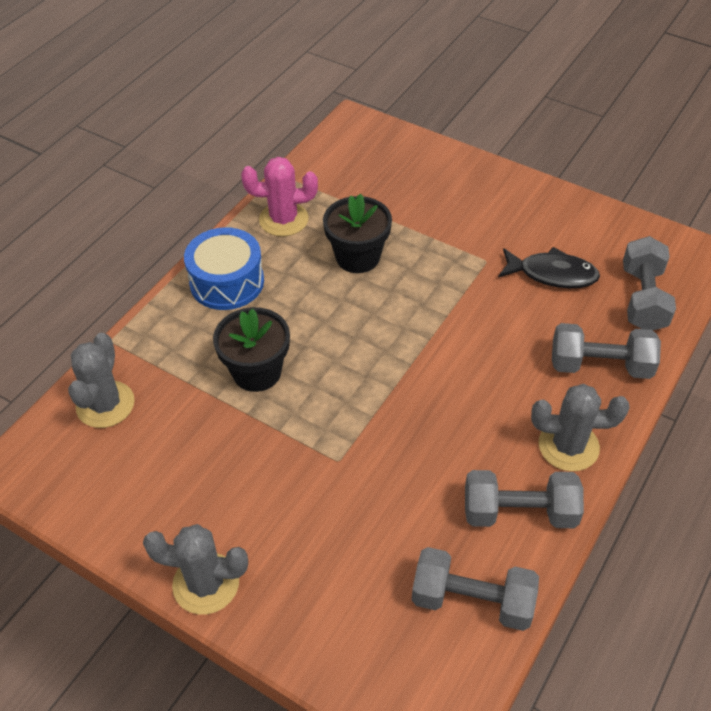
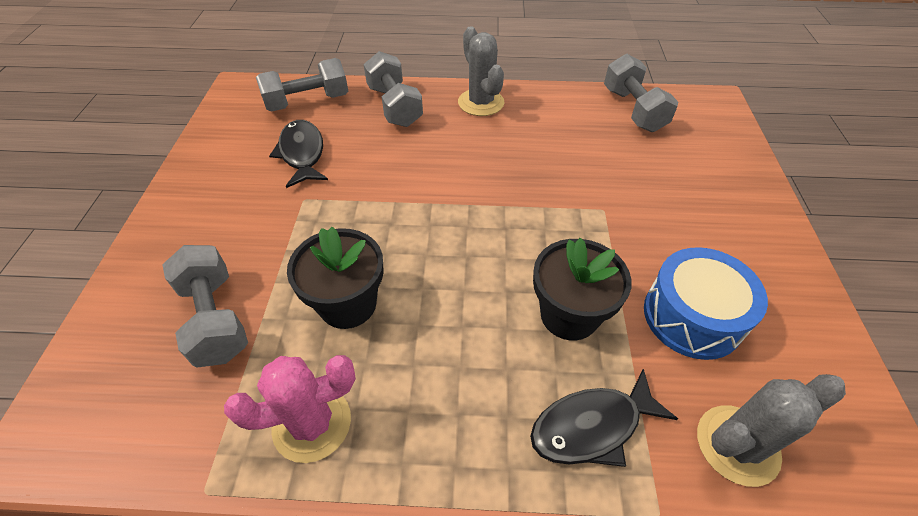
camera: 120 degrees left, 0 degrees up
(177, 339) = (592, 426): none -> black fish
(206, 584) = (780, 238): grey cactus -> none
(227, 282) = (466, 427): blue drum -> blue drum (692, 316)
(283, 219) = (312, 423): pink cactus -> pink cactus turned 75 degrees counterclockwise
(519, 512) = (553, 109): grey dumbbell -> grey dumbbell (215, 318)

